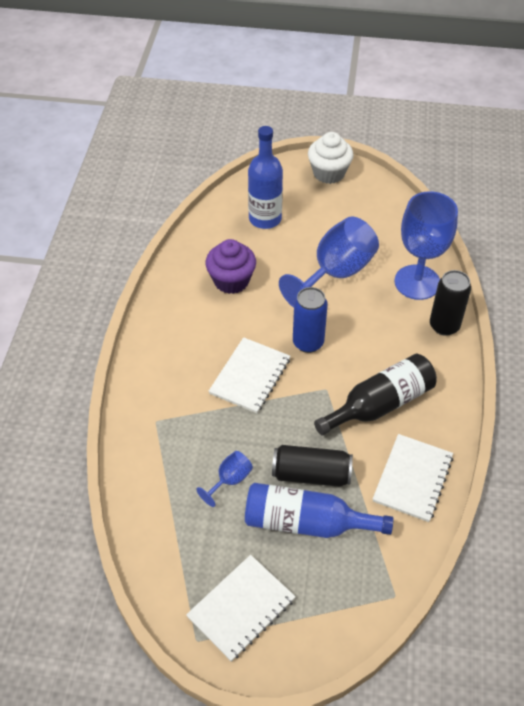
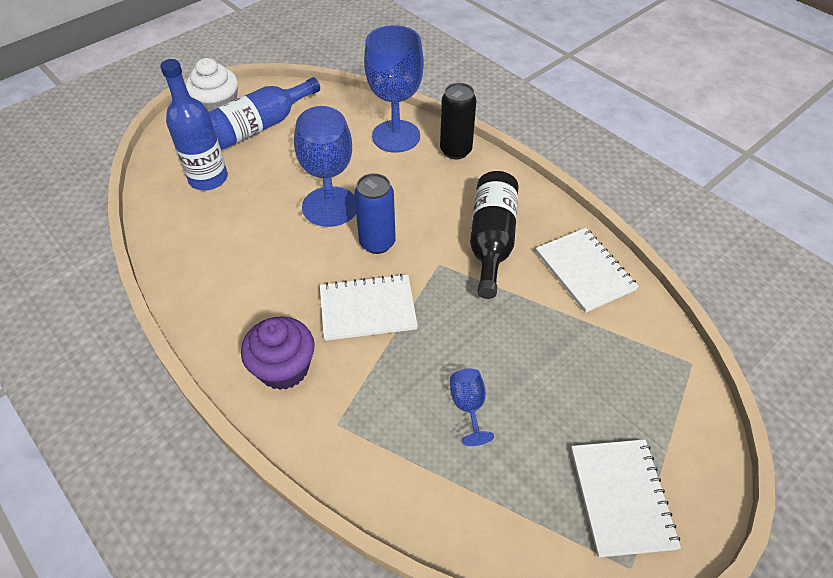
camera: 50 degrees left, 0 degrees up
(231, 281) = (245, 248): purple cupcake -> purple cupcake (284, 368)
(250, 376) = (367, 309): white notebook -> white notebook turned 75 degrees counterclockwise
(306, 522) = (567, 377): blue bottle -> blue bottle (260, 126)
(311, 474) = (519, 337): black can -> none

